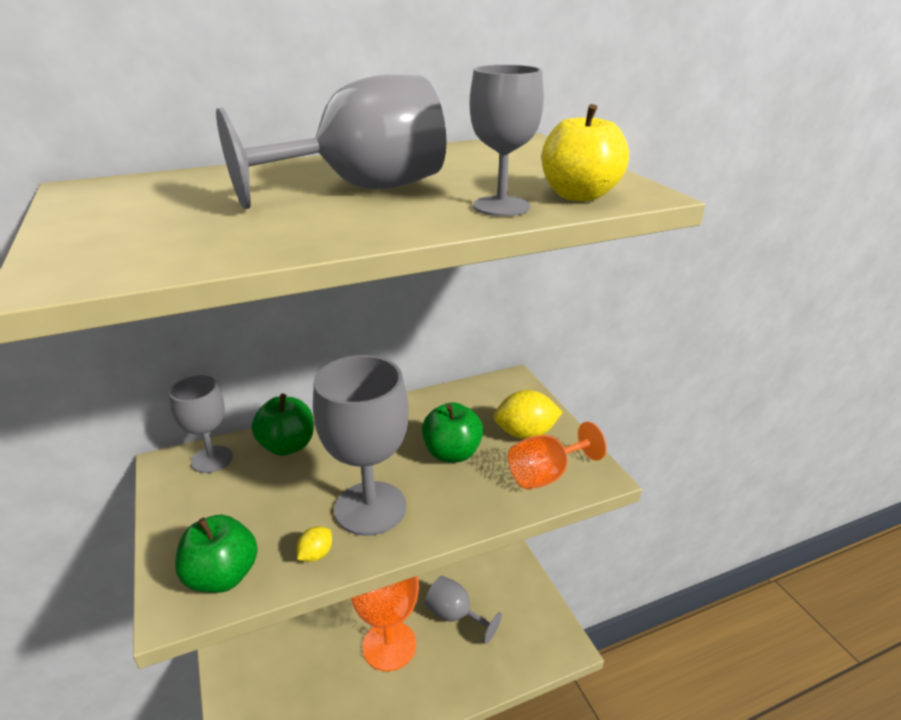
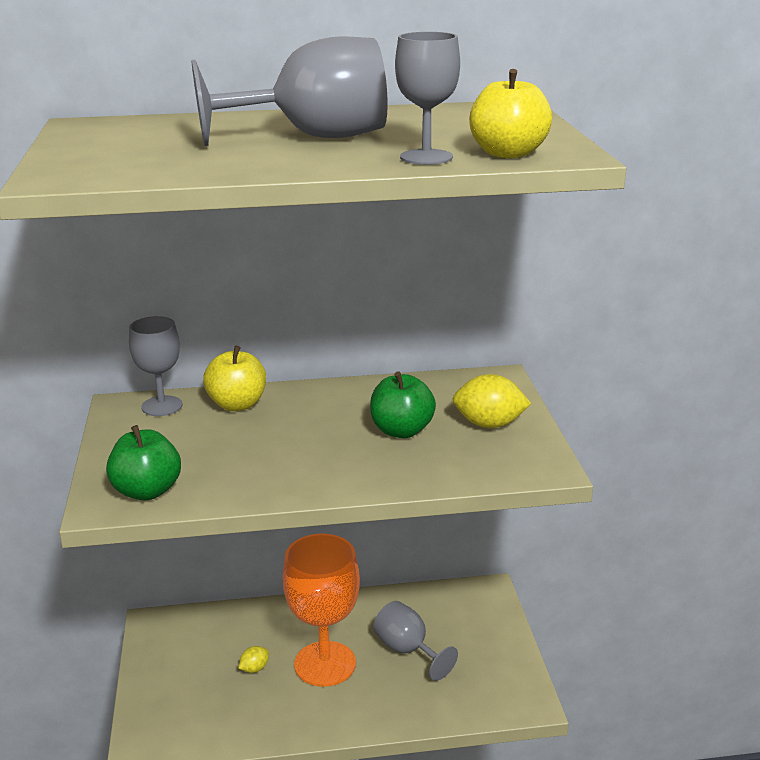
camera: 15 degrees right, 5 degrees down
(287, 446) = (237, 404): green apple -> yellow apple
(316, 554) = (235, 488): yellow lemon -> yellow lemon (254, 668)
(370, 508) = (300, 462): grey goblet -> none
(546, 474) = (493, 460): orange goblet -> none

